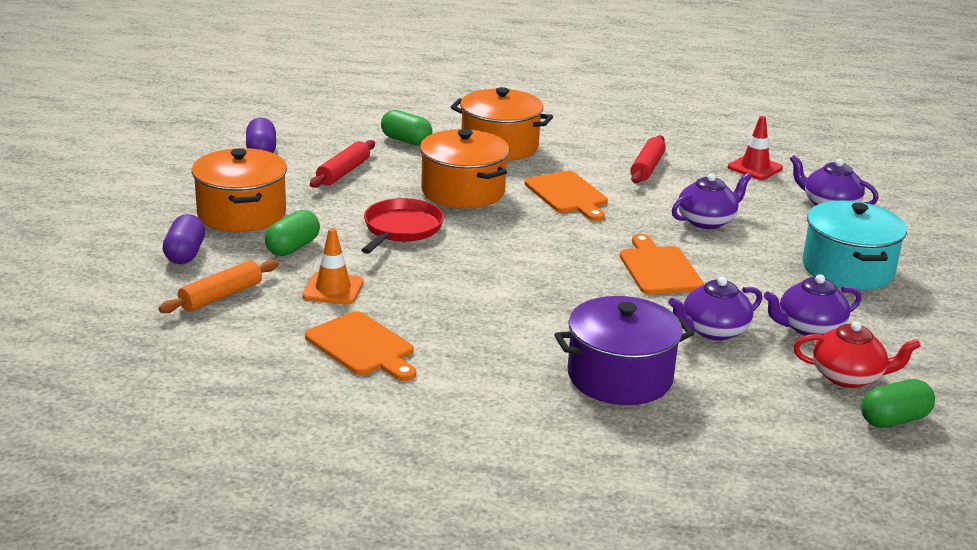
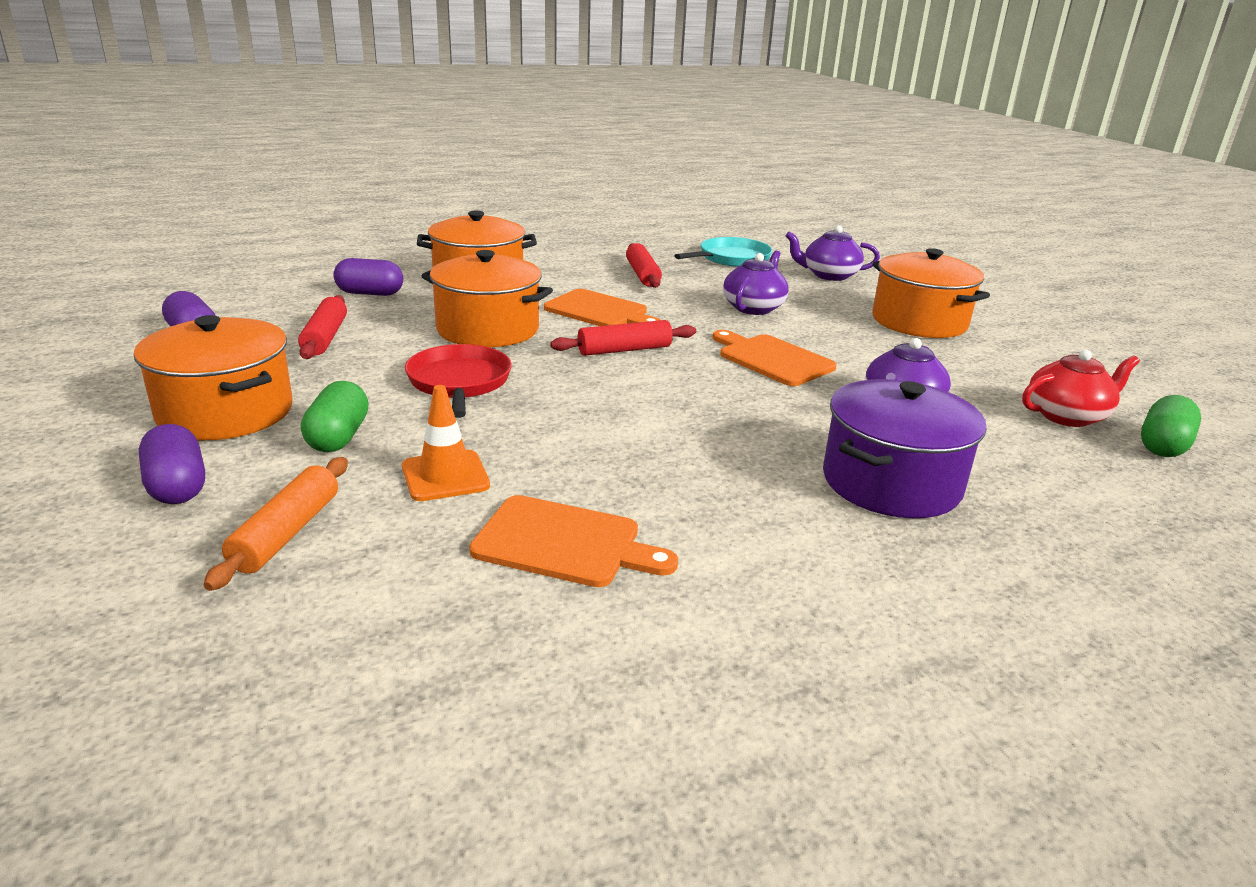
camera: 30 degrees left, 0 degrees up
(406, 140) = (370, 293): green capsule -> purple capsule
(548, 232) = (624, 350): none -> red rolling pin
(755, 168) = (731, 258): red traffic cone -> turquoise pan
(809, 328) = (969, 379): purple teapot -> none
(847, 269) = (919, 322): turquoise pot -> orange pot

